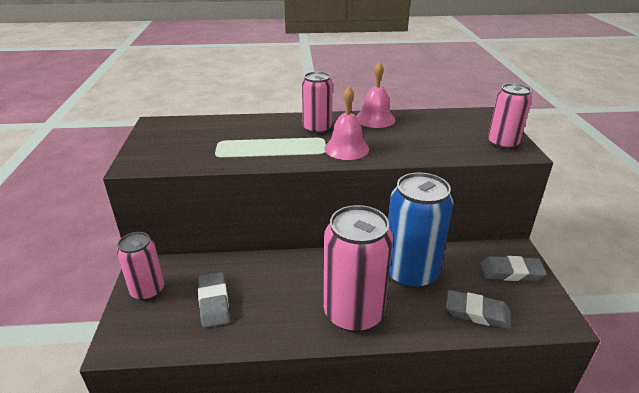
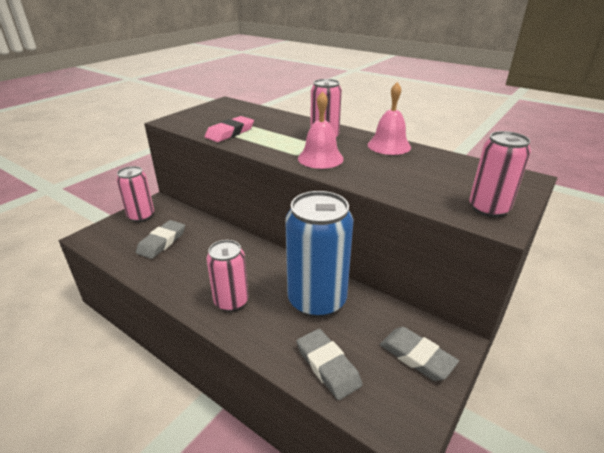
camera: 40 degrees right, 0 degrees up
(225, 154) = (230, 132): none -> pink eraser
(353, 313) = (231, 301): pink can -> pink can, size x0.59

